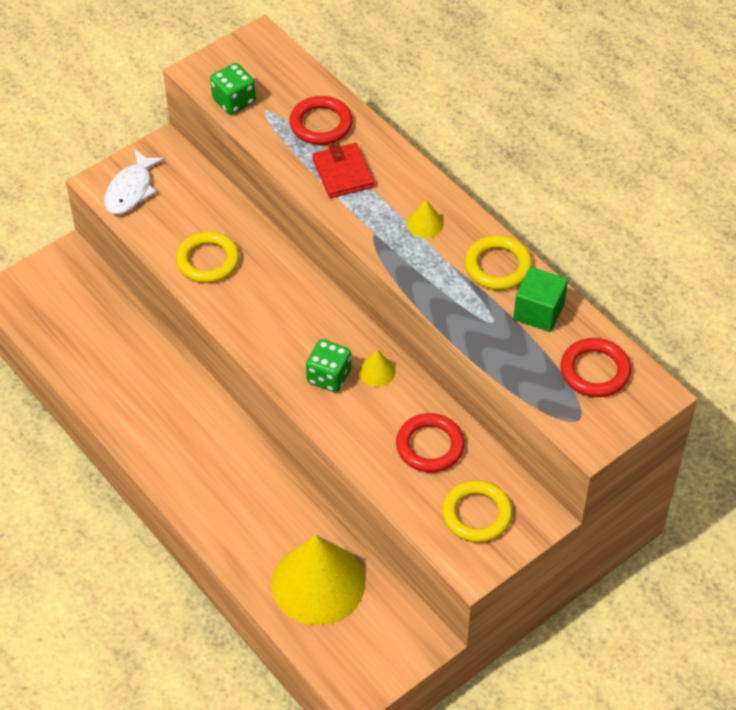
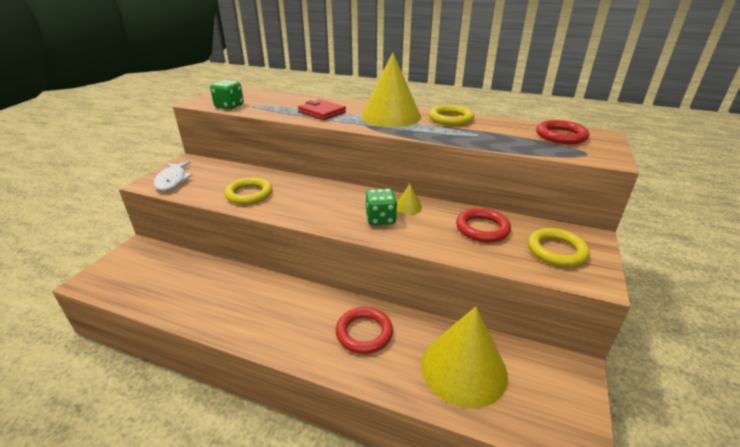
camera: 30 degrees left, 20 degrees down
(321, 124) = (291, 103): red ring -> red ring (364, 333)
(425, 224) = (391, 116): yellow cone -> yellow cone, size x2.48
(538, 312) = (496, 126): green cube -> none

